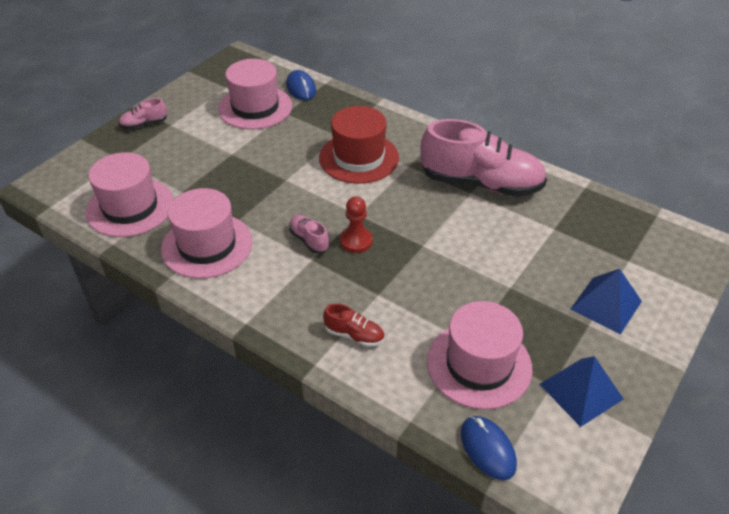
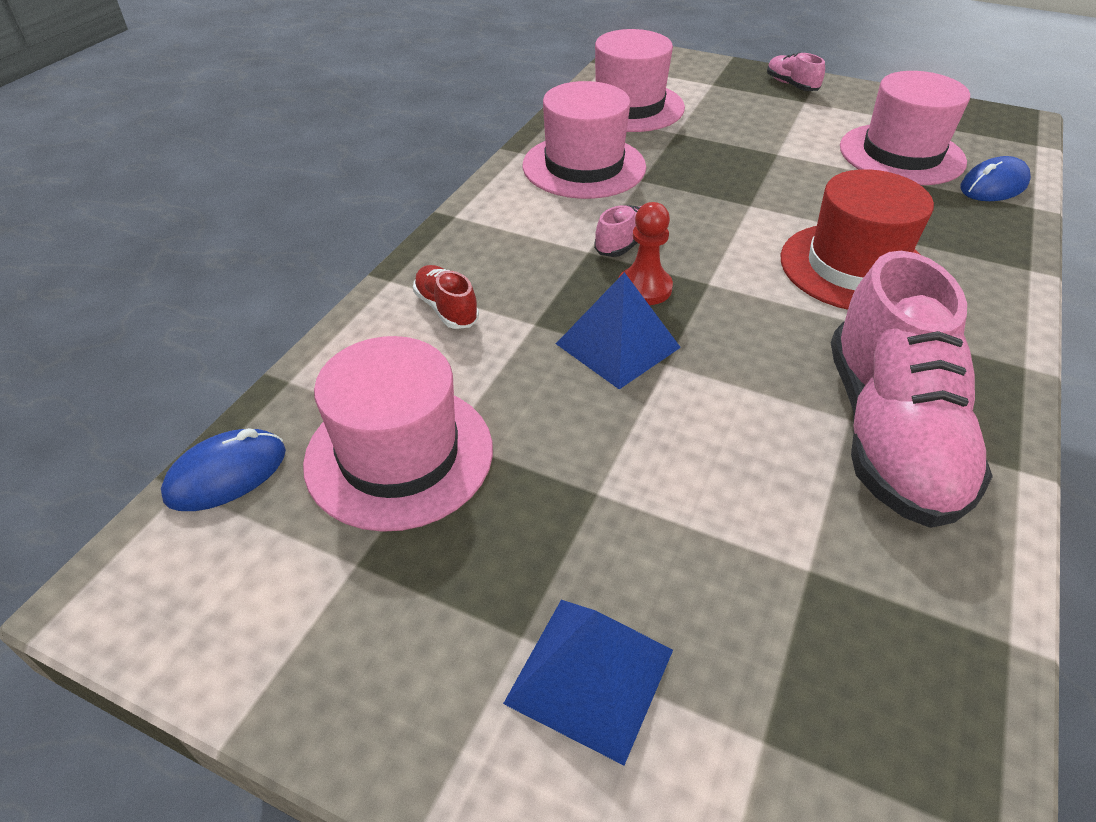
camera: 80 degrees right, 0 degrees up
(354, 335) = (446, 309): red shoe -> red shoe turned 135 degrees clockwise
(581, 391) = (340, 616): blue pyramid -> blue pyramid (617, 345)

